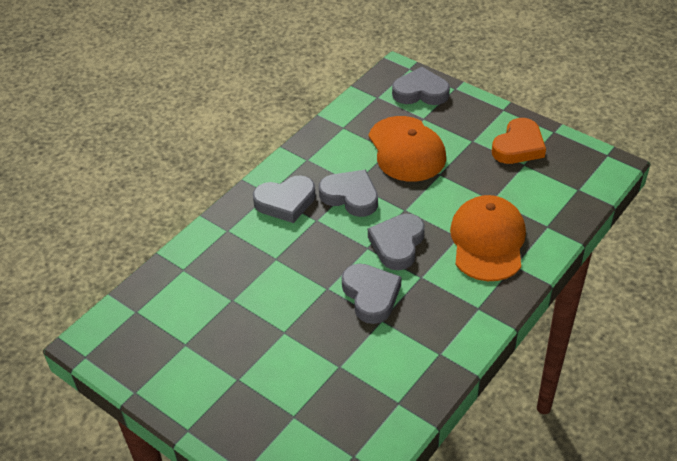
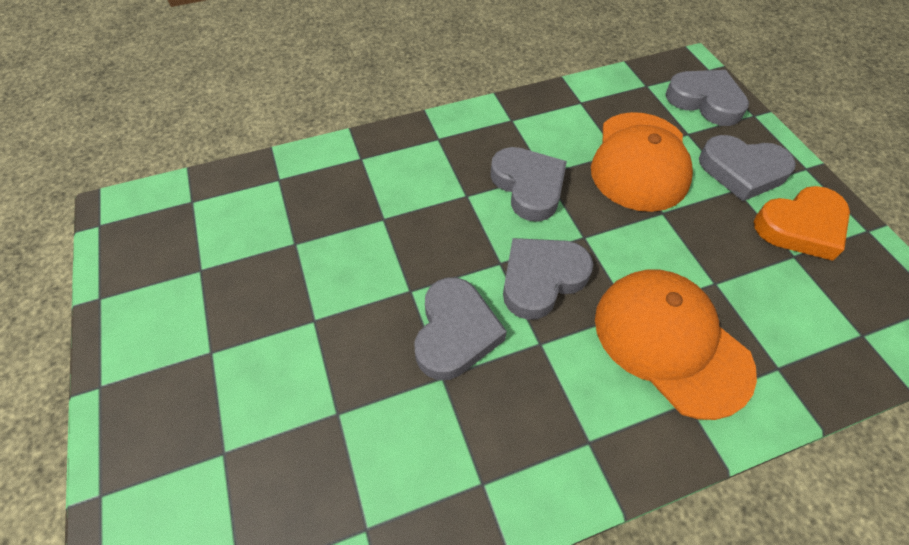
camera: 30 degrees right, 10 degrees up
(285, 202) = (449, 157): grey heart -> grey heart (742, 171)
(487, 241) = (670, 342): orange cap -> orange cap turned 75 degrees counterclockwise

